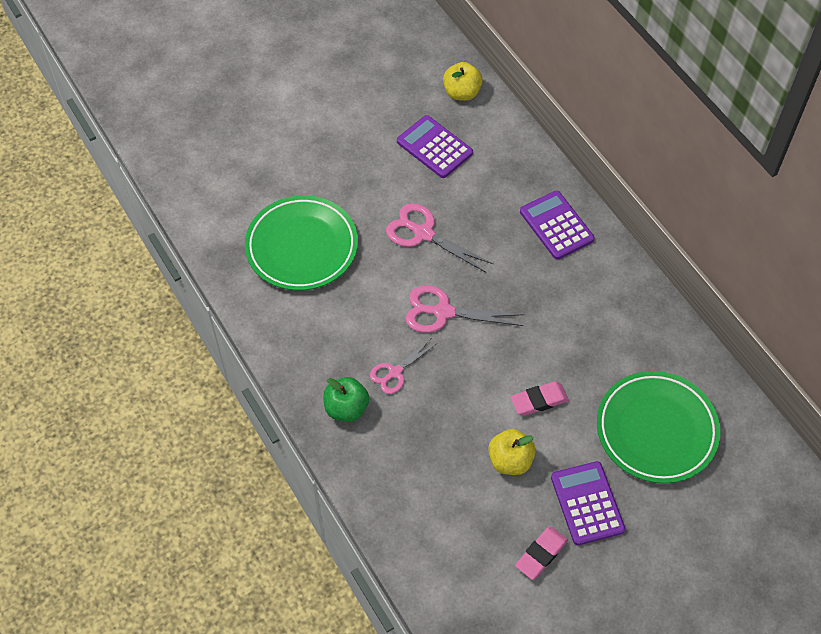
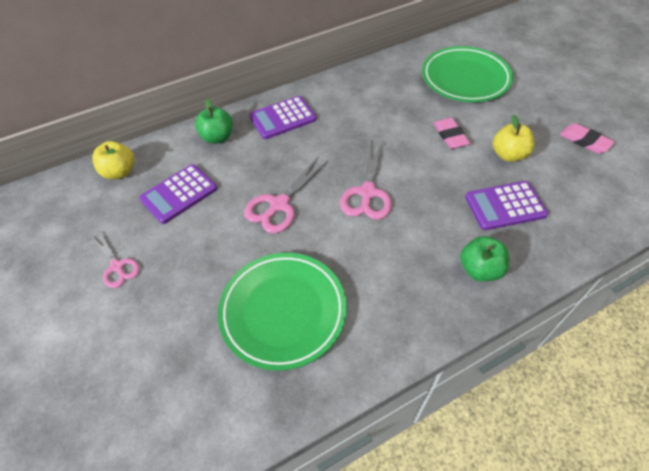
camera: 85 degrees left, 5 degrees down
(395, 372) = (434, 229): pink scissors -> pink scissors (117, 267)
(519, 167) = (217, 137): none -> green apple
(587, 503) = (534, 115): purple calculator -> purple calculator (505, 206)

